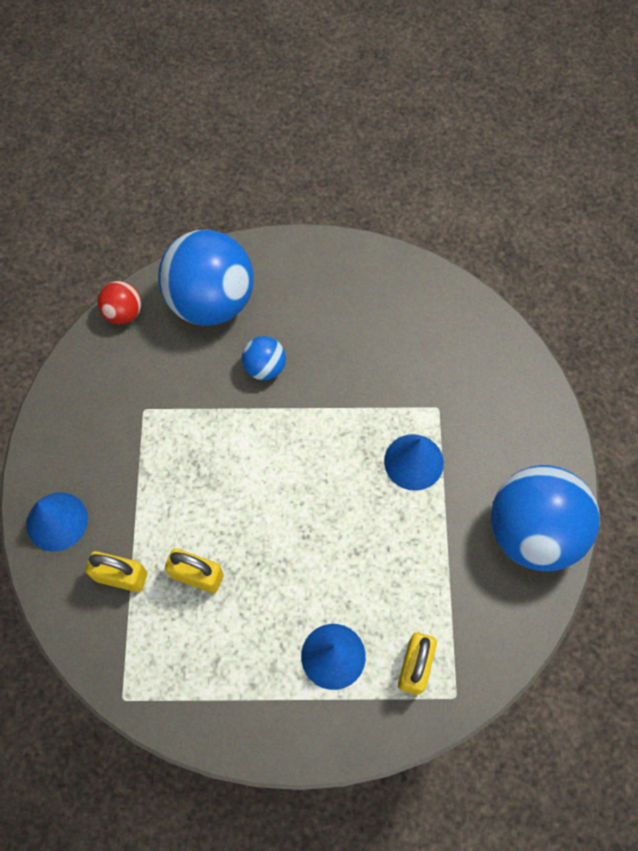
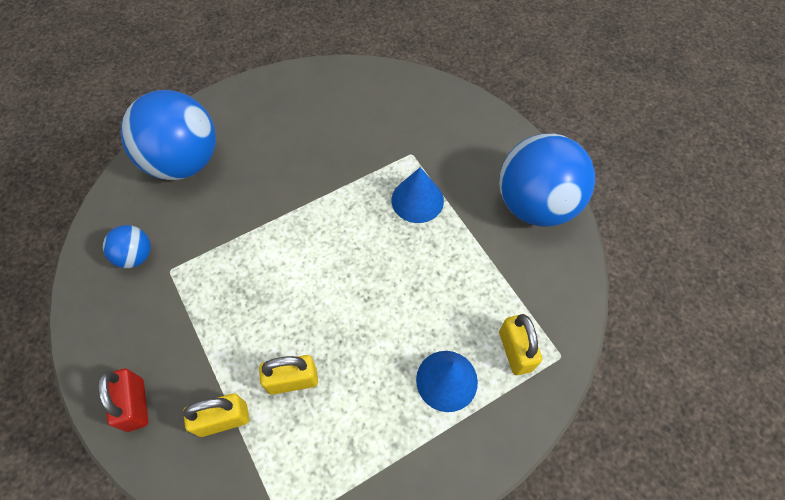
camera: 30 degrees left, 5 degrees down
(57, 521) = (135, 404): blue cone -> red padlock
(123, 313) = (110, 204): red ball -> none
(265, 367) = (257, 189): blue ball -> blue ball (136, 256)

